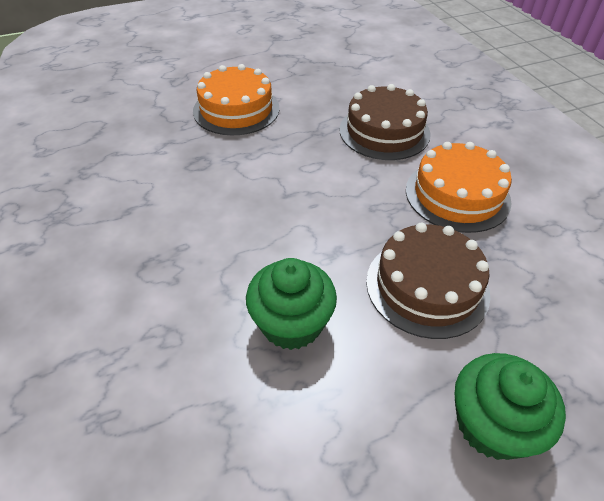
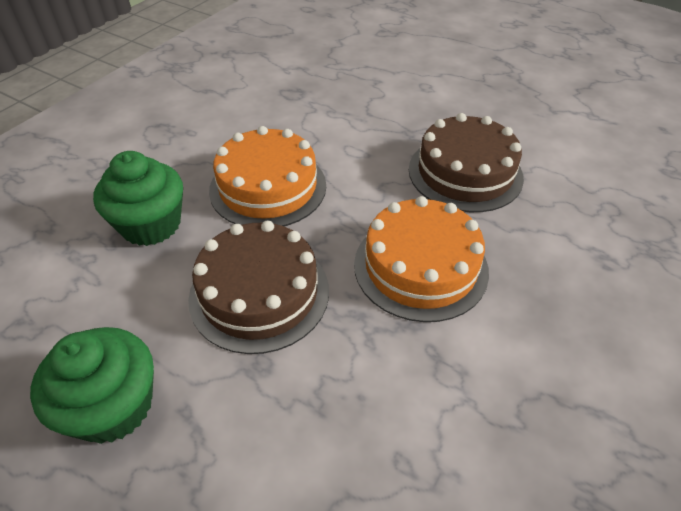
camera: 55 degrees right, 0 degrees up
(236, 109) = (384, 76): orange cake -> orange cake (268, 187)

